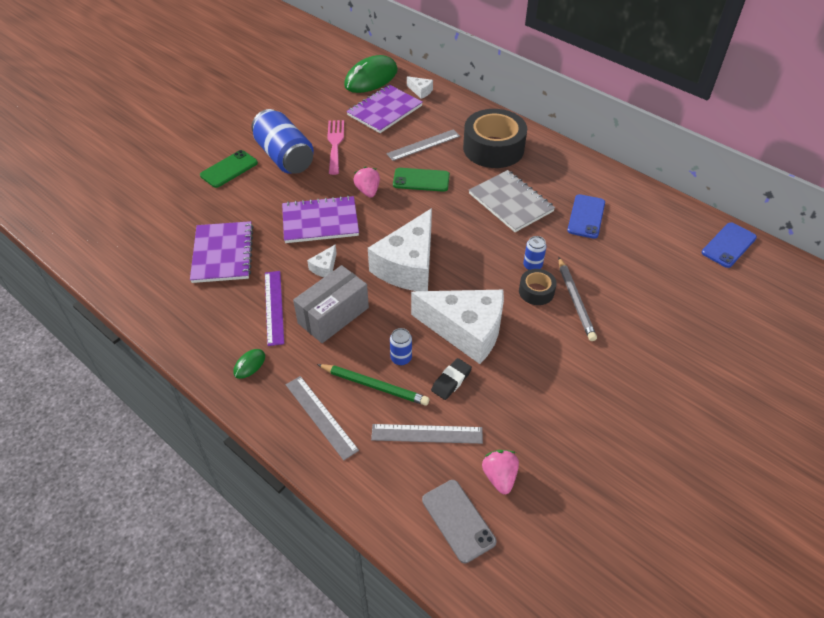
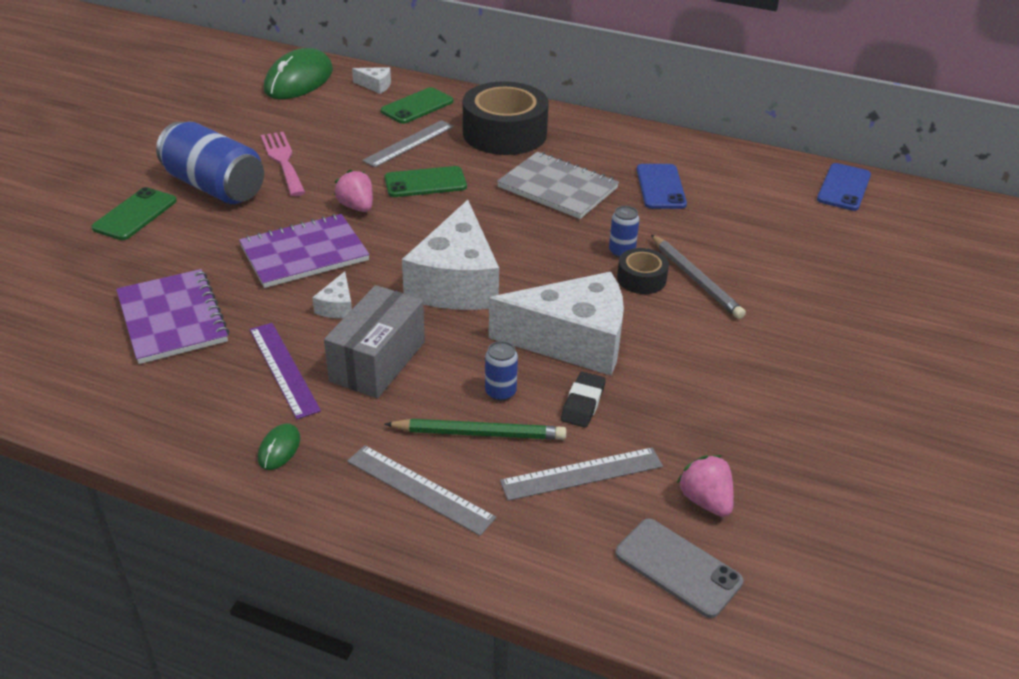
camera: 20 degrees left, 10 degrees down
(384, 110) = (336, 113): purple notebook -> none
(442, 114) = (417, 106): none -> green phone

